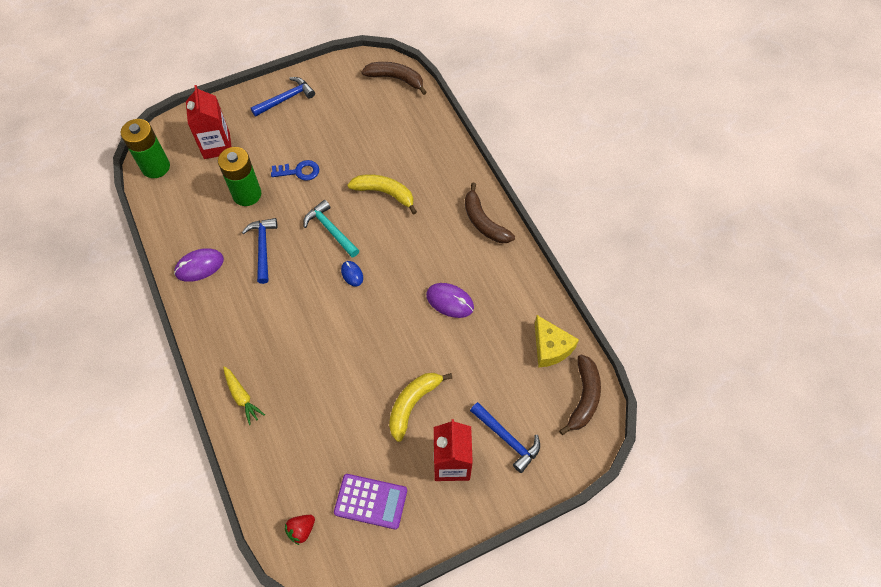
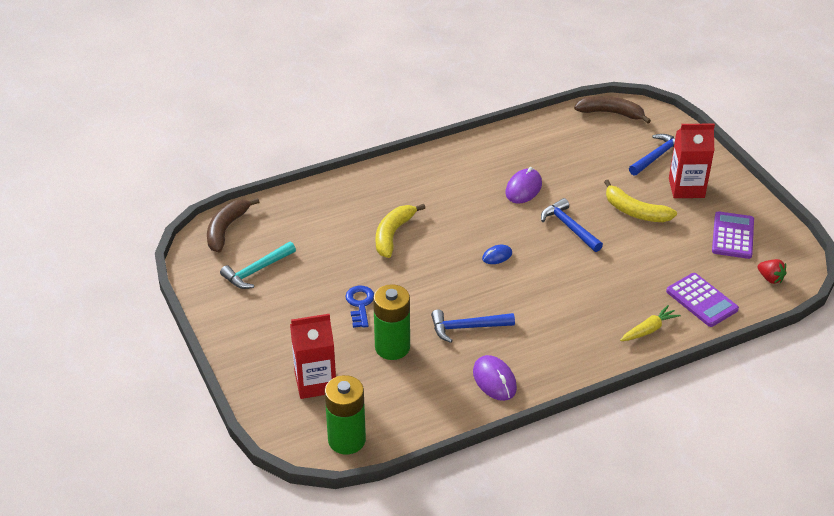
camera: 90 degrees left, 20 degrees down
(275, 452) = (701, 300): none -> purple calculator
(286, 99) = (245, 323): blue hammer -> blue hammer (569, 227)
(330, 229) = (441, 274): turquoise hammer -> turquoise hammer (256, 271)
(483, 222) = (430, 165): brown banana -> none
(550, 347) = (565, 129): yellow cheese -> none

